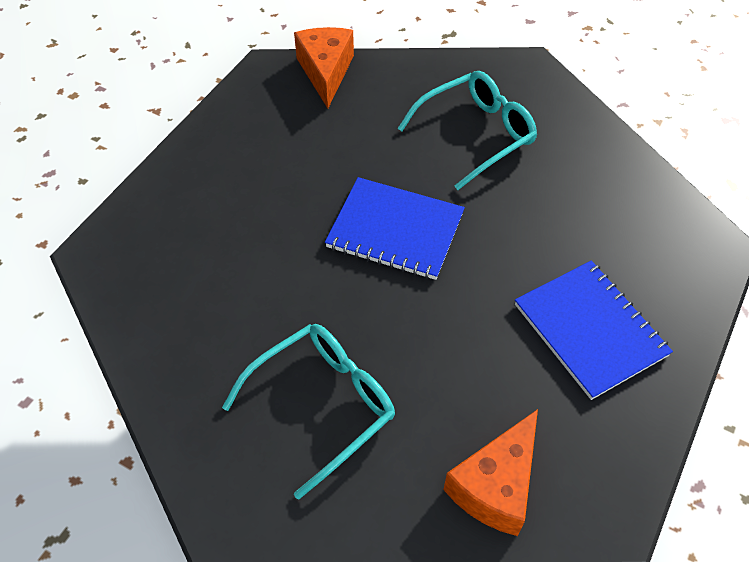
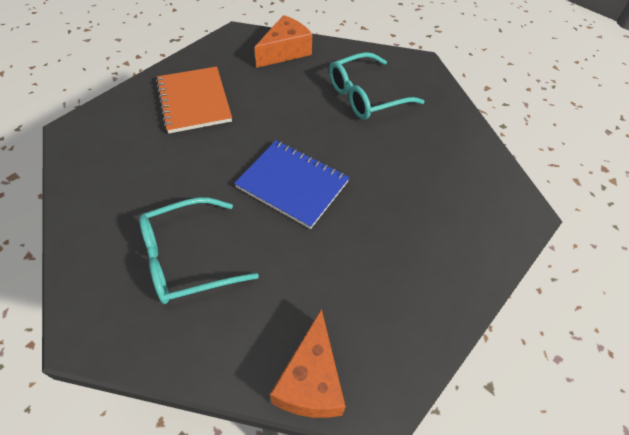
camera: 170 degrees left, 0 degrees up
(590, 330) = (194, 101): blue notebook -> orange notebook

